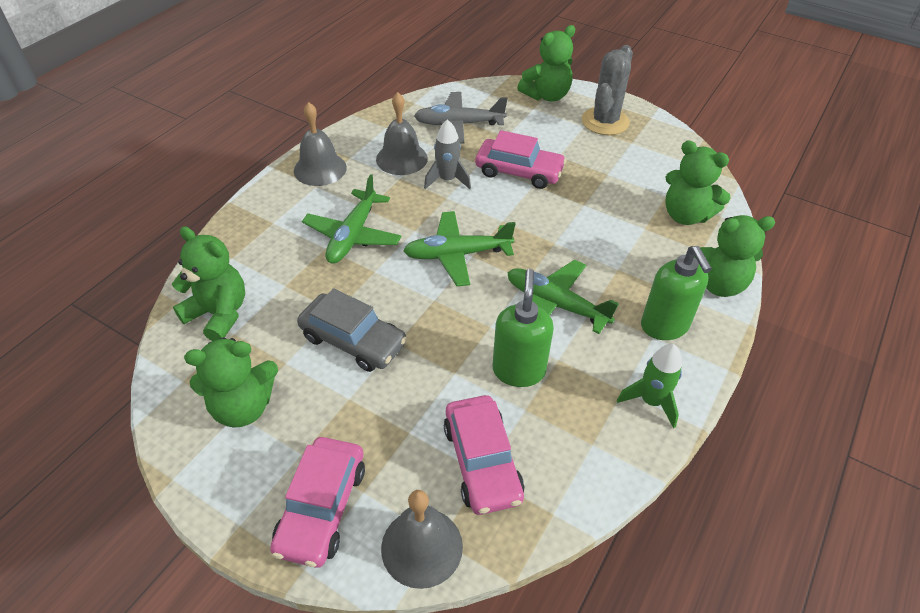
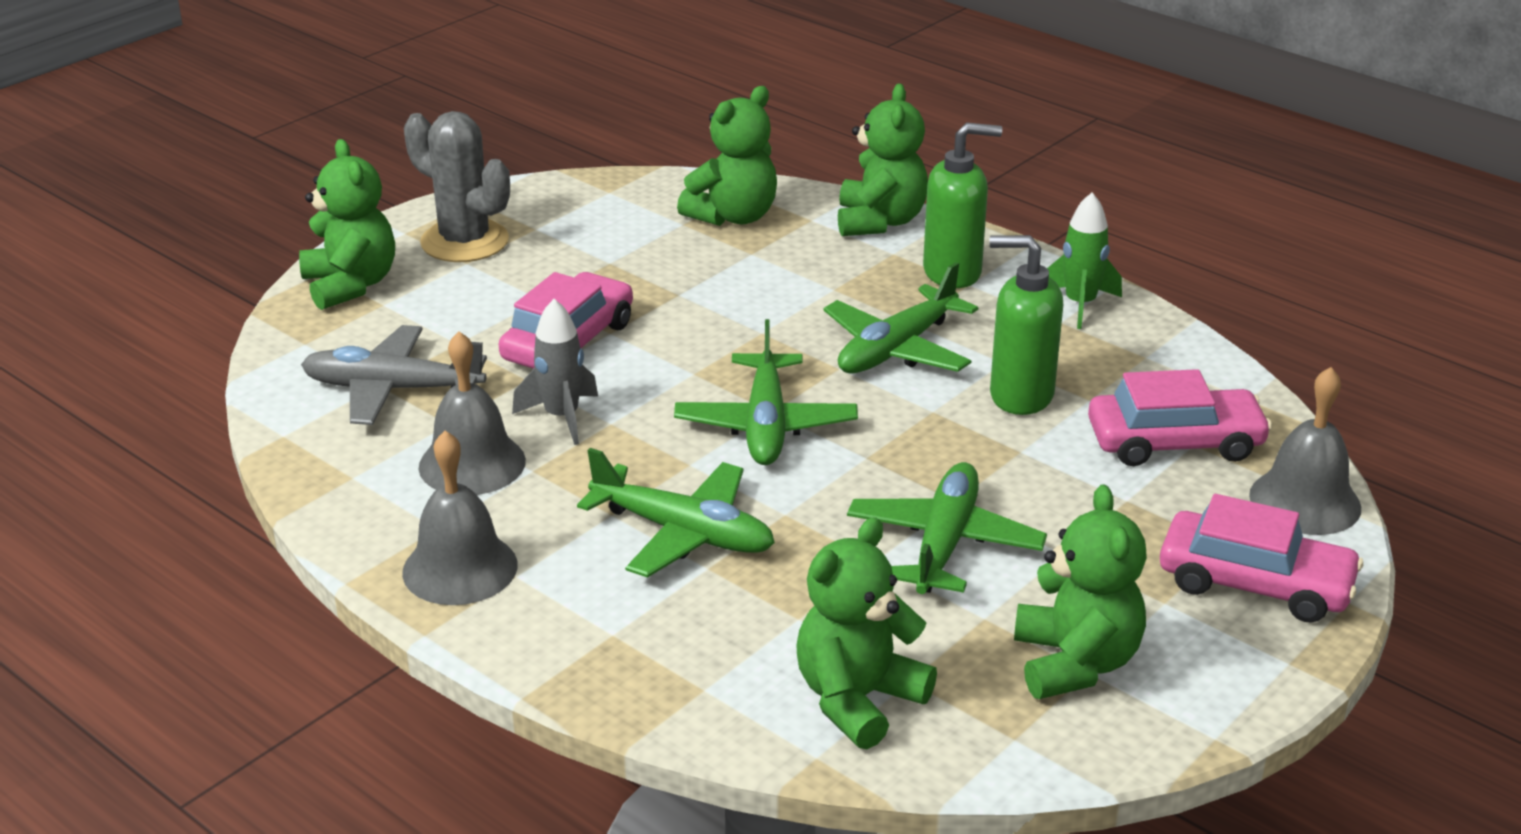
camera: 80 degrees left, 15 degrees down
(353, 340) = (944, 543): grey car -> green plane
(458, 124) = (392, 389): grey plane -> grey plane turned 90 degrees clockwise

